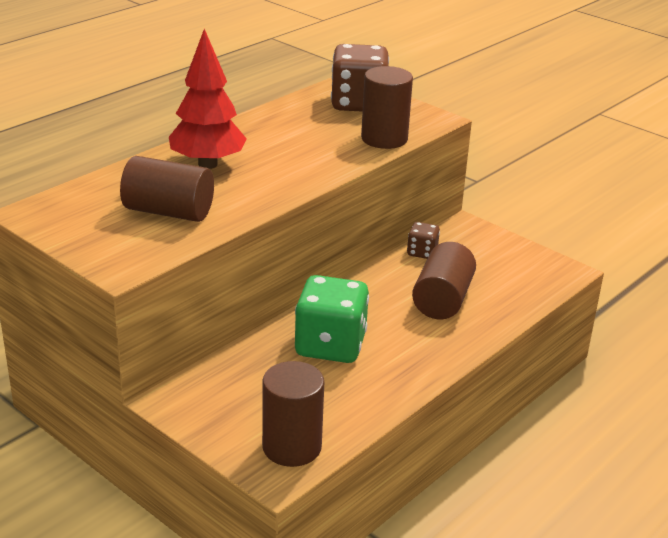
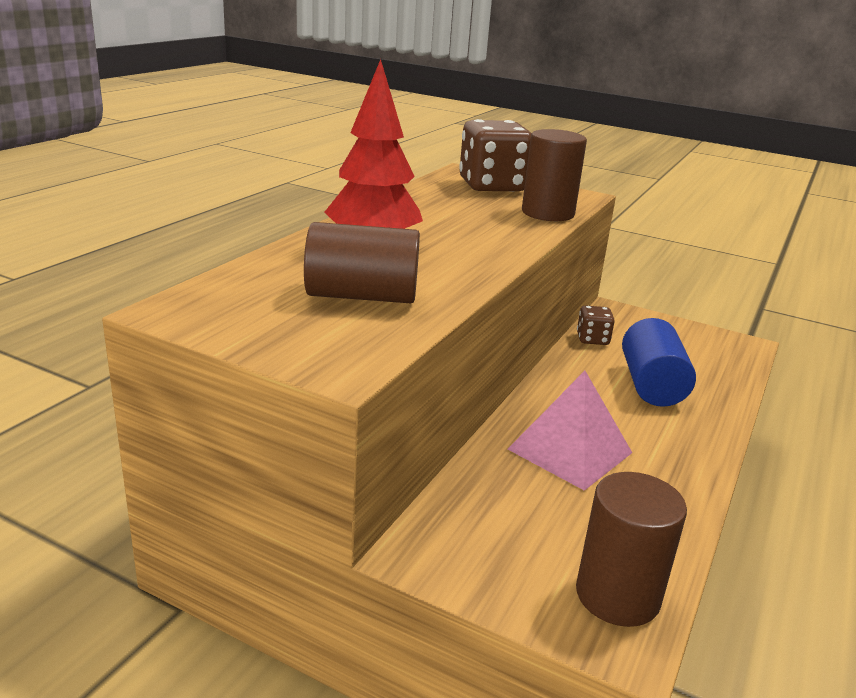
camera: 15 degrees left, 5 degrees down
(330, 345) = (570, 451): green dice -> pink pyramid
(442, 300) = (651, 385): brown cylinder -> blue cylinder

